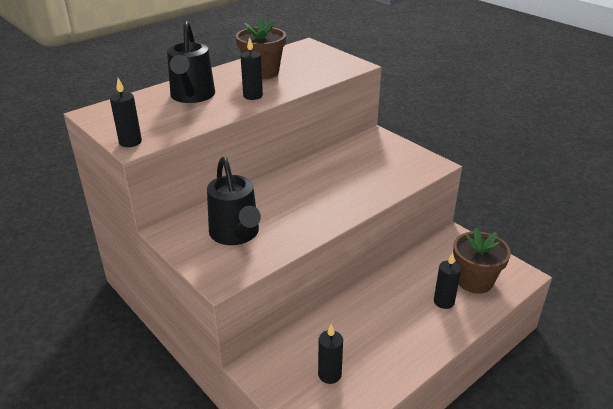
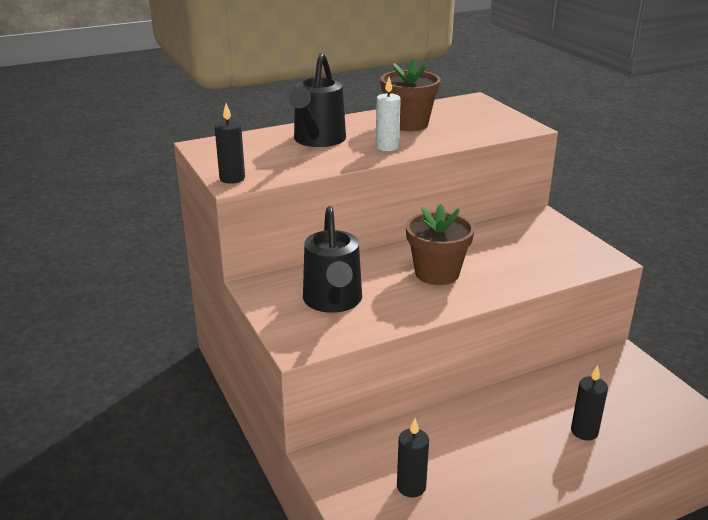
camera: 15 degrees right, 5 degrees down
(253, 96) = (387, 147): black candle -> white candle
(474, 281) = (634, 414): brown flower pot -> brown flower pot (437, 273)

